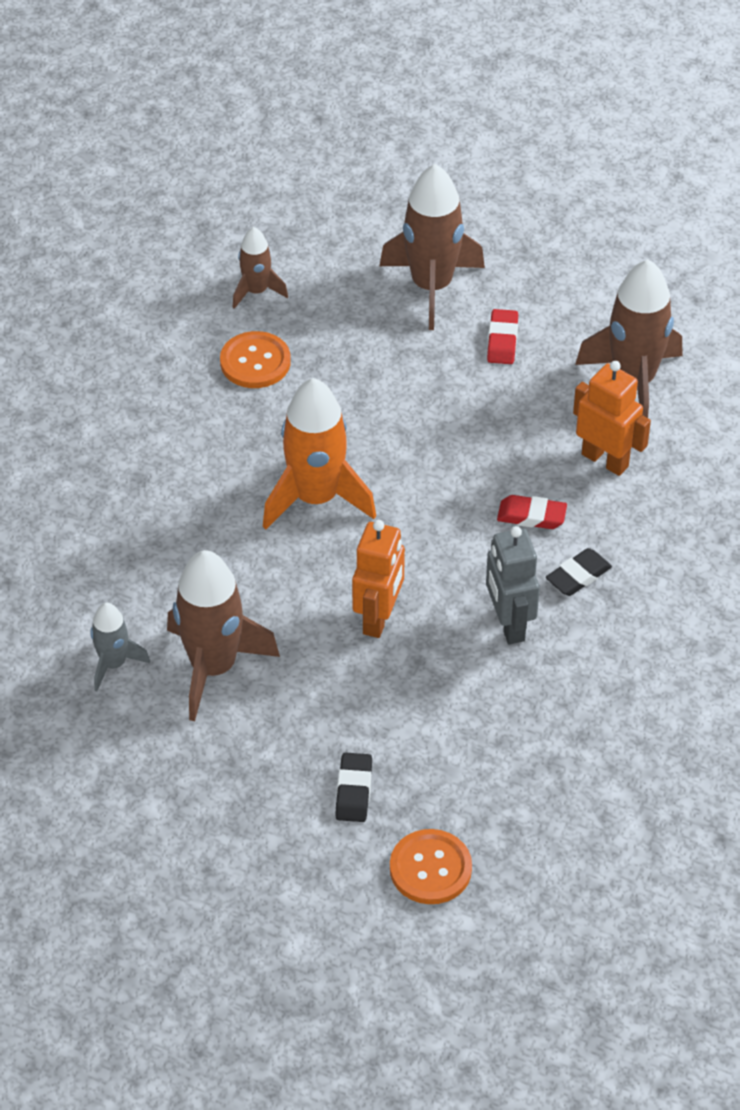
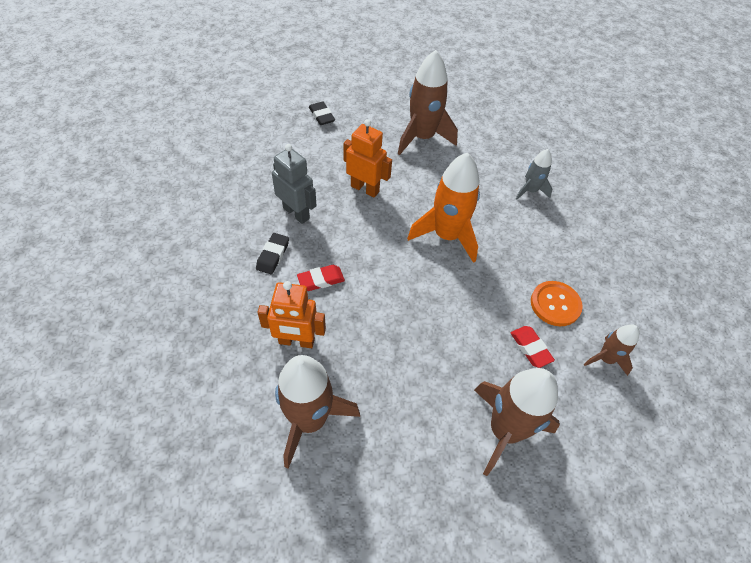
camera: 145 degrees right, 5 degrees up
(113, 664) = (465, 122): grey rocket -> grey rocket (530, 191)
(379, 618) = (365, 189): orange robot -> orange robot turned 135 degrees clockwise
(430, 868) = (269, 102): orange button -> none
(502, 341) = (422, 406): red eraser -> red eraser (530, 348)

